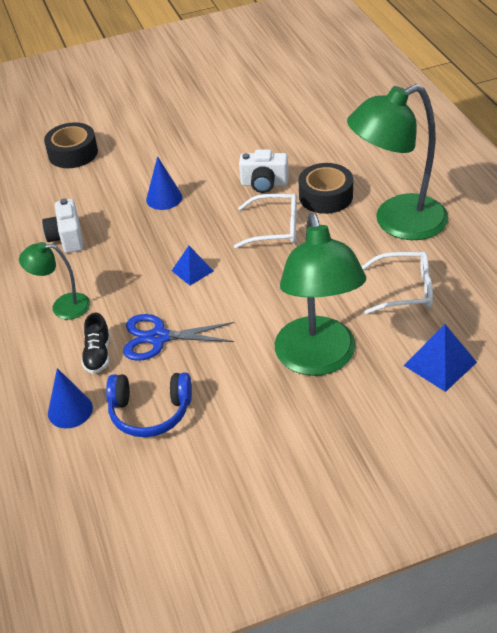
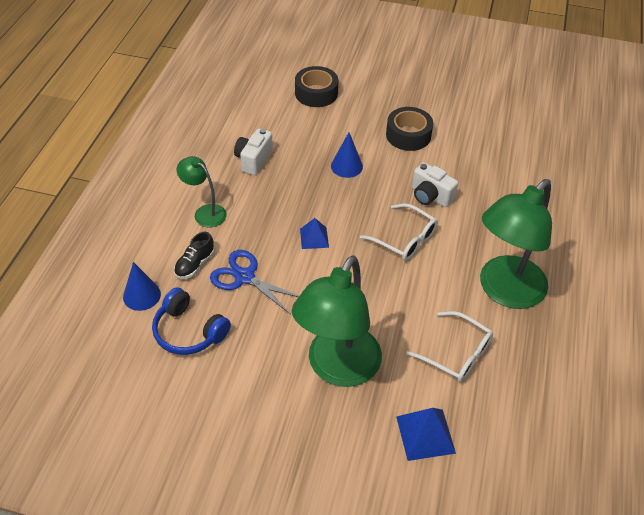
camera: 30 degrees right, 5 degrees up
(325, 196) = (468, 234): black tape -> black tape (408, 135)
(397, 222) = (504, 291): green lamp -> green lamp turned 60 degrees counterclockwise

